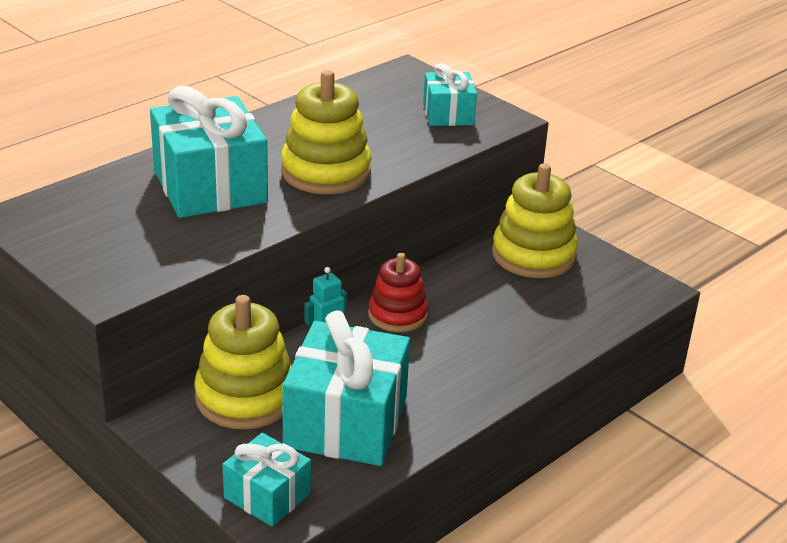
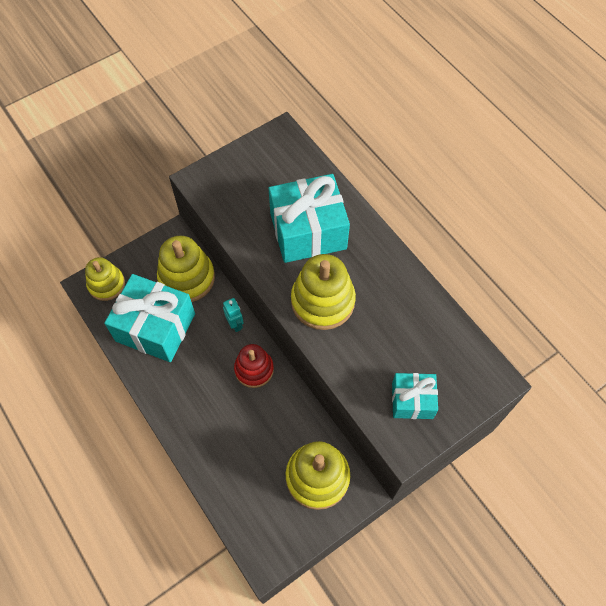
camera: 100 degrees right, 30 degrees up
(267, 496) = (106, 284): turquoise gift -> yellow stacking toy

